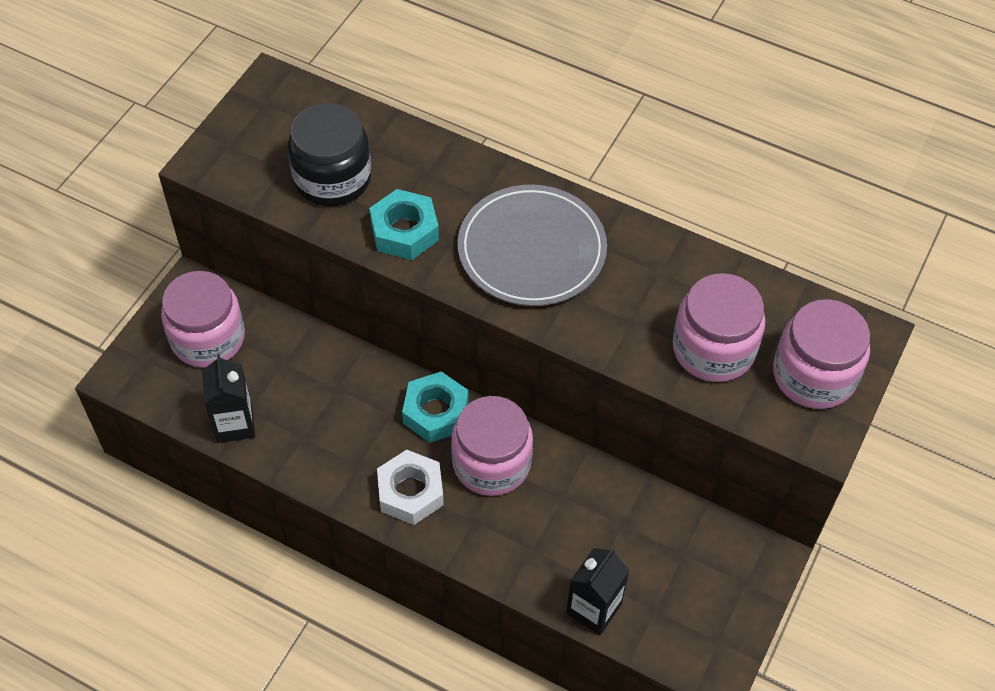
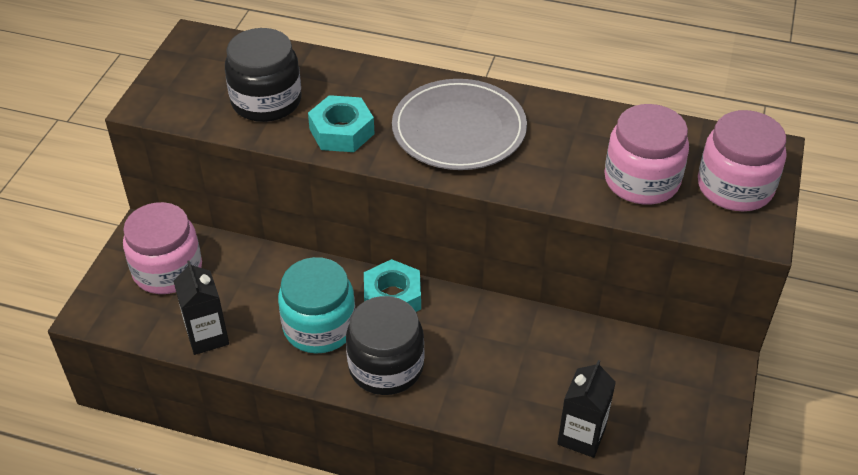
camera: 10 degrees left, 10 degrees down
(352, 433) = (319, 327): none -> turquoise jar
(410, 492) = (386, 366): white nut -> black jar
(491, 463) = (454, 330): pink jar -> none

